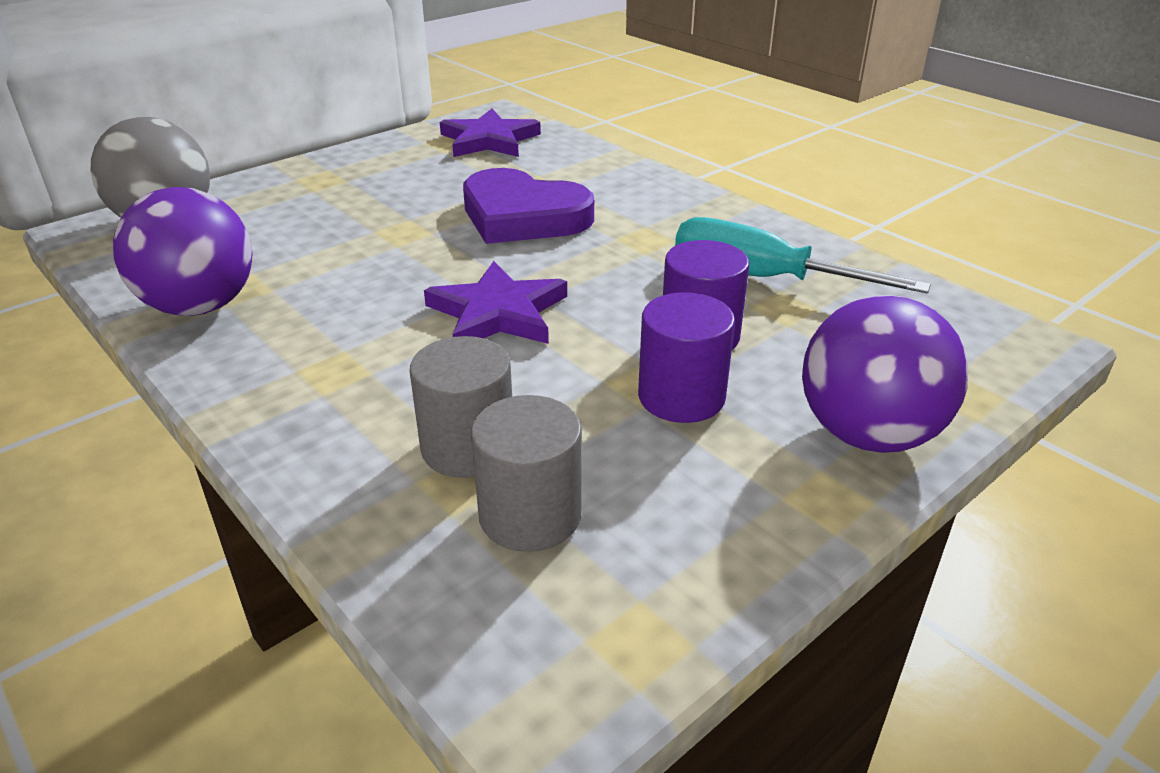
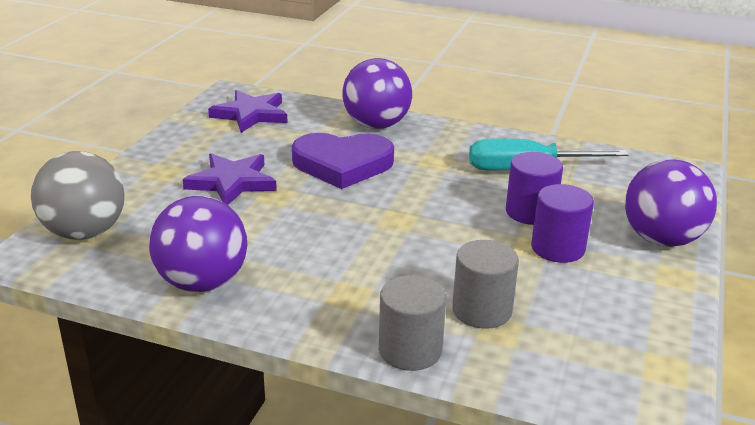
camera: 30 degrees left, 5 degrees down
(498, 313) = (404, 230): purple star -> purple star (232, 182)
(530, 515) = (554, 332): grey cylinder -> grey cylinder (410, 350)
(622, 180) = (376, 125): none -> purple ball

